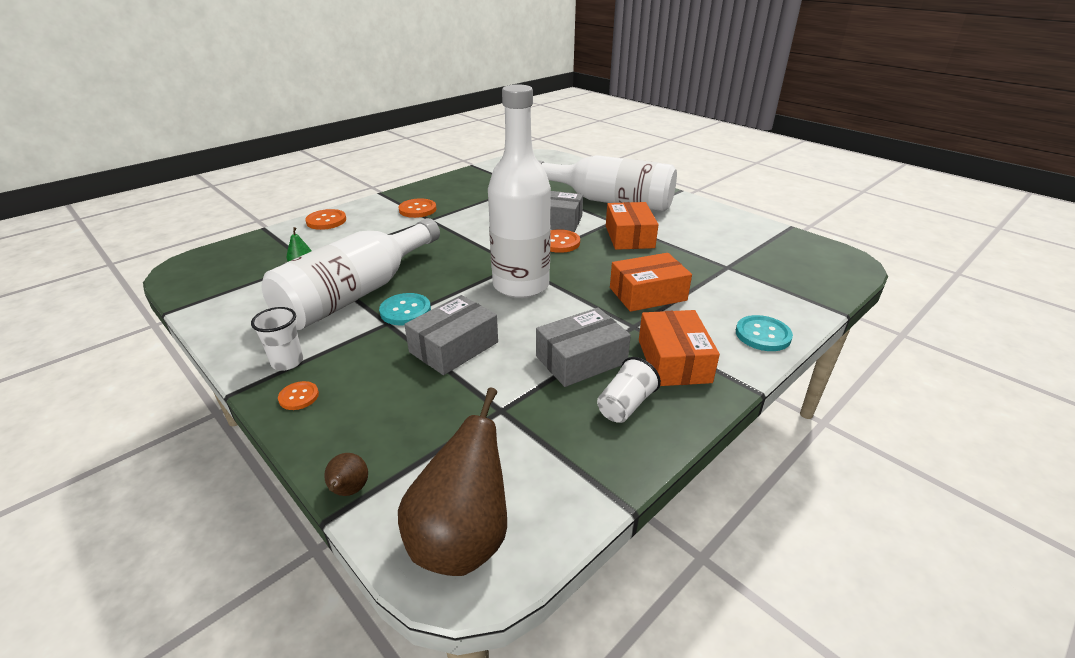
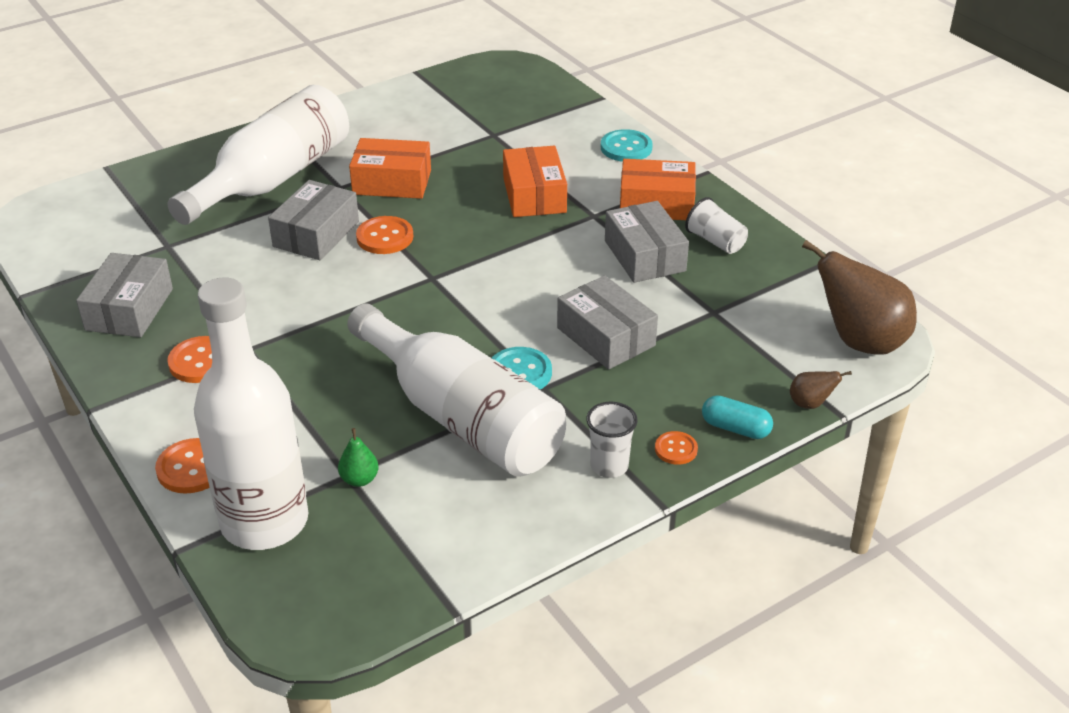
camera: 80 degrees left, 5 degrees up
(319, 433) = (735, 428): none -> turquoise capsule
(463, 187) = (129, 309): none -> grey box
(521, 285) = (486, 279): white bottle -> white bottle (264, 521)

